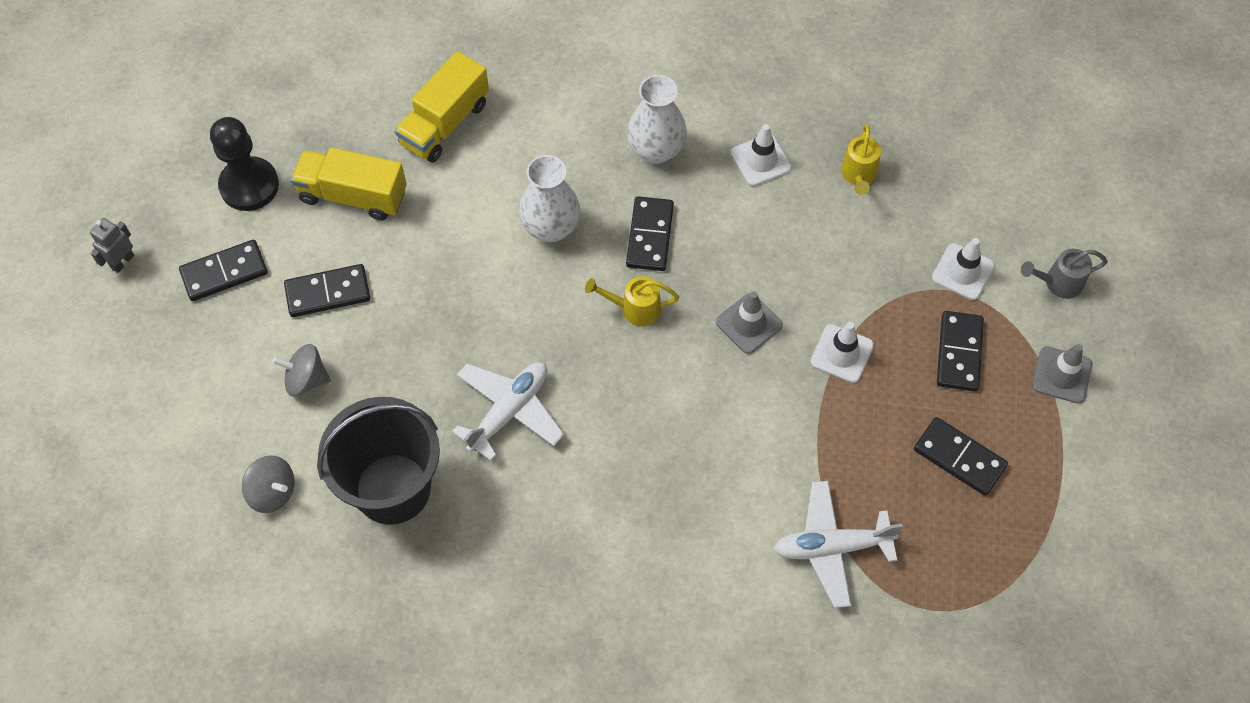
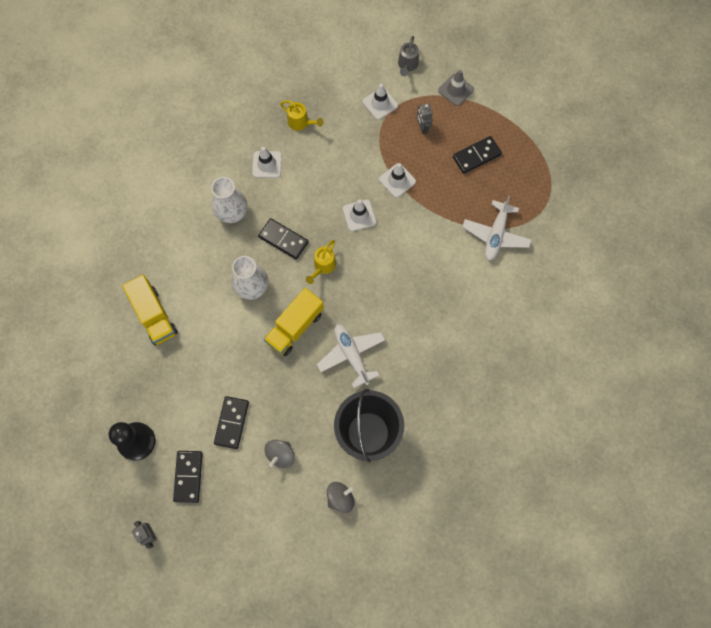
camera: 65 degrees left, 10 degrees up
(353, 195) = (175, 385): yellow truck -> yellow truck (295, 327)
(749, 323) = (359, 215): grey traffic cone -> white traffic cone
(959, 353) = (422, 128): black domino -> grey robot

